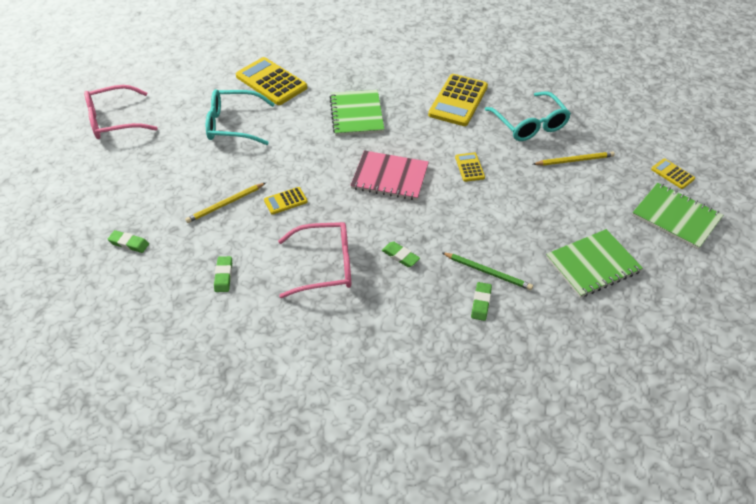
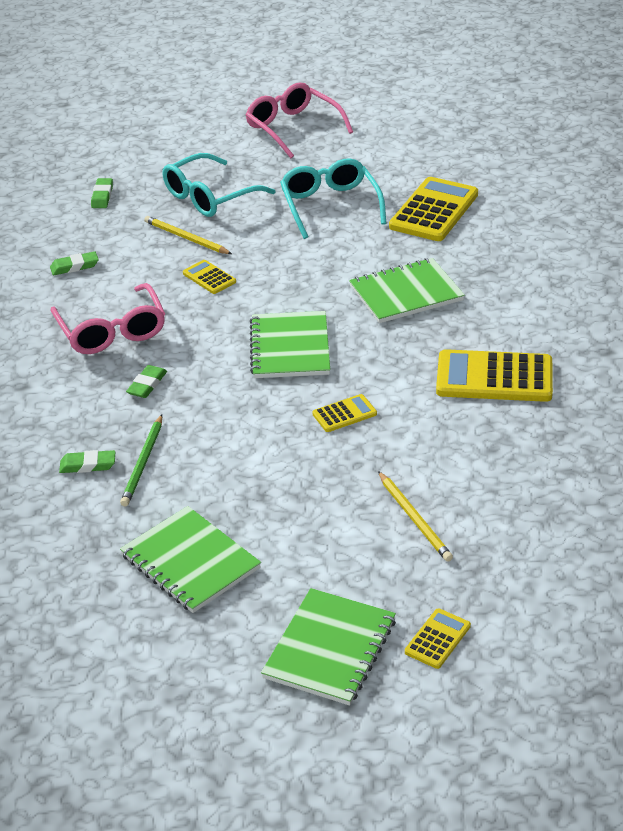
camera: 75 degrees right, 10 degrees down
(390, 177) = (290, 347): pink notebook -> green notebook
(530, 124) = (478, 459): turquoise glasses -> turquoise glasses (209, 197)

